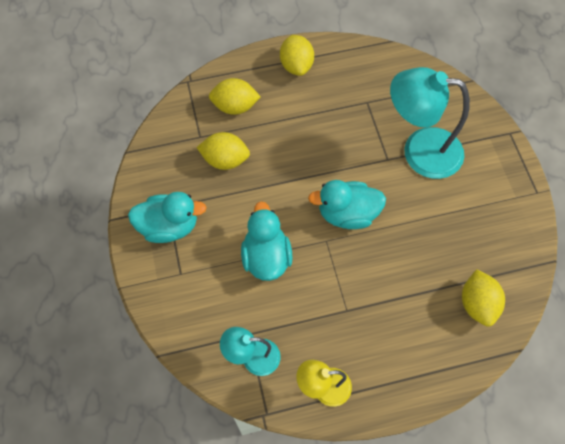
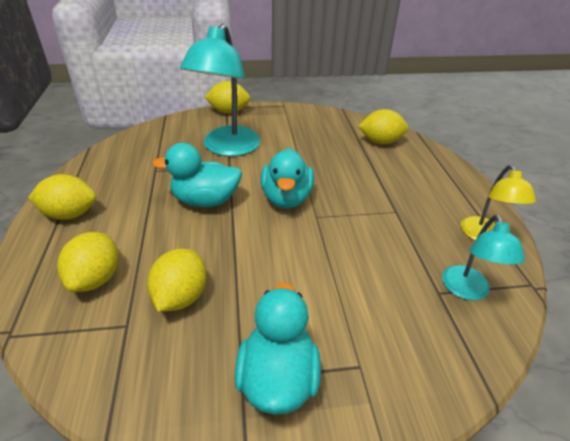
camera: 85 degrees left, 25 degrees down
(266, 257) = (335, 267): turquoise duck -> turquoise duck (205, 201)
(499, 137) = (228, 112): none -> yellow lemon

